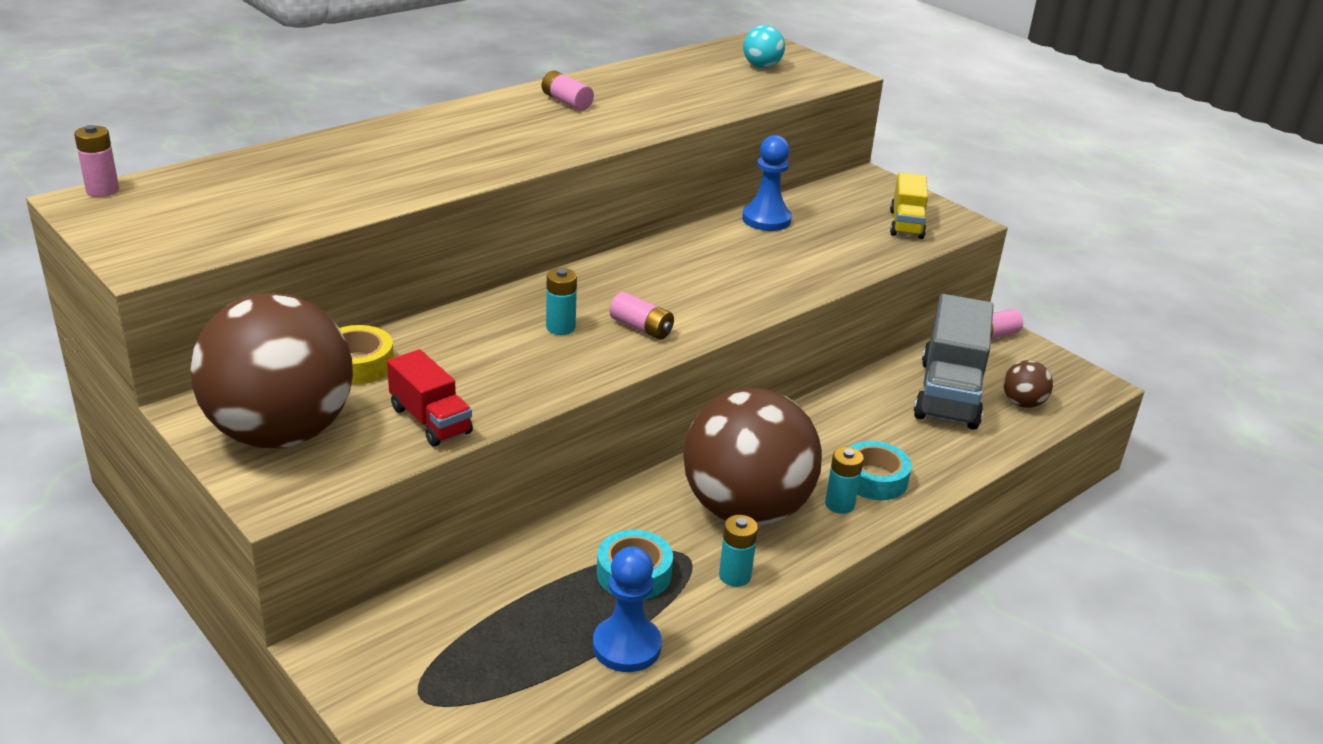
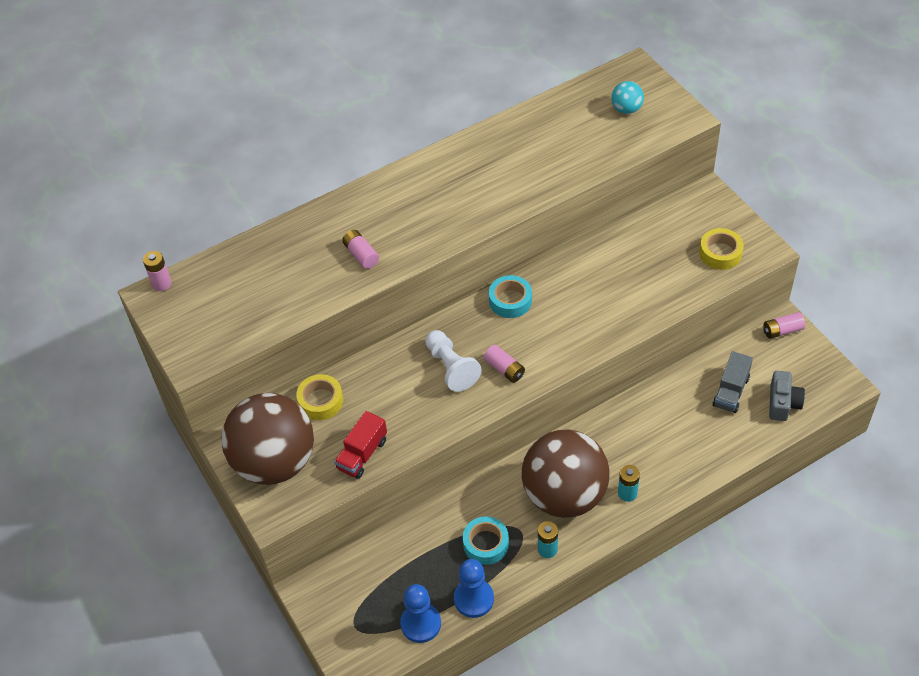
camera: 15 degrees right, 20 degrees up
(430, 420) = (362, 454): red truck -> red truck turned 60 degrees clockwise
(560, 327) = (451, 367): turquoise battery -> white pawn
(566, 102) = (469, 166): pink battery -> pink battery (361, 255)
(766, 219) = (615, 247): blue pawn -> blue pawn (421, 623)
(874, 479) = (656, 471): turquoise tape -> turquoise tape (510, 301)
(906, 224) = (720, 253): yellow truck -> yellow tape
(948, 393) = (731, 391): grey truck -> grey truck, size x0.57
(1022, 403) = (782, 403): brown ball -> grey camera

